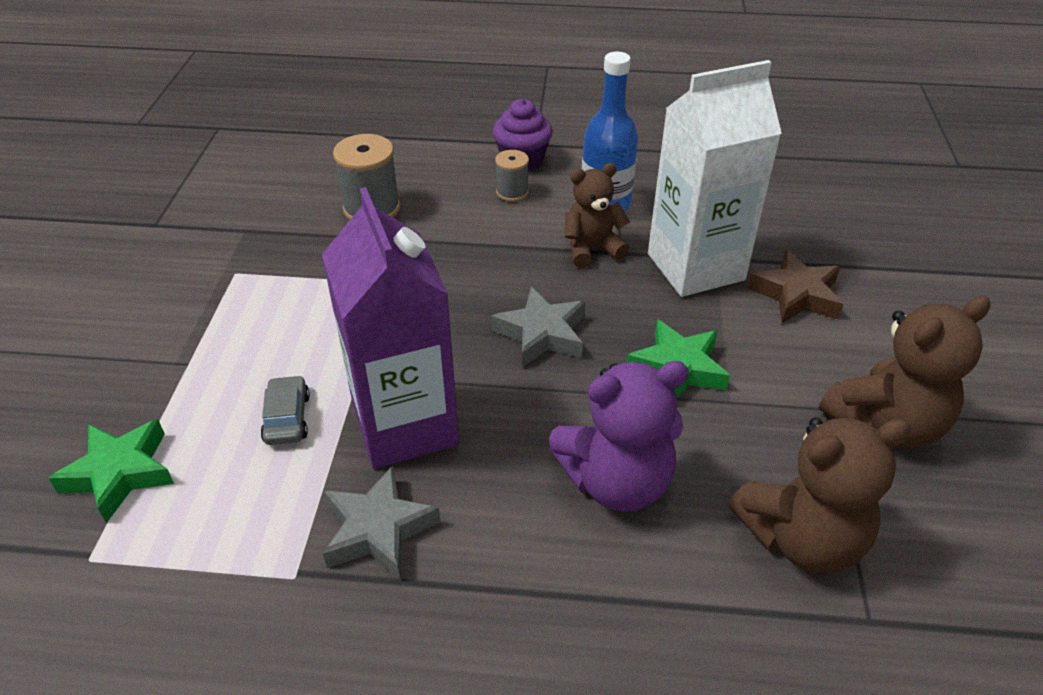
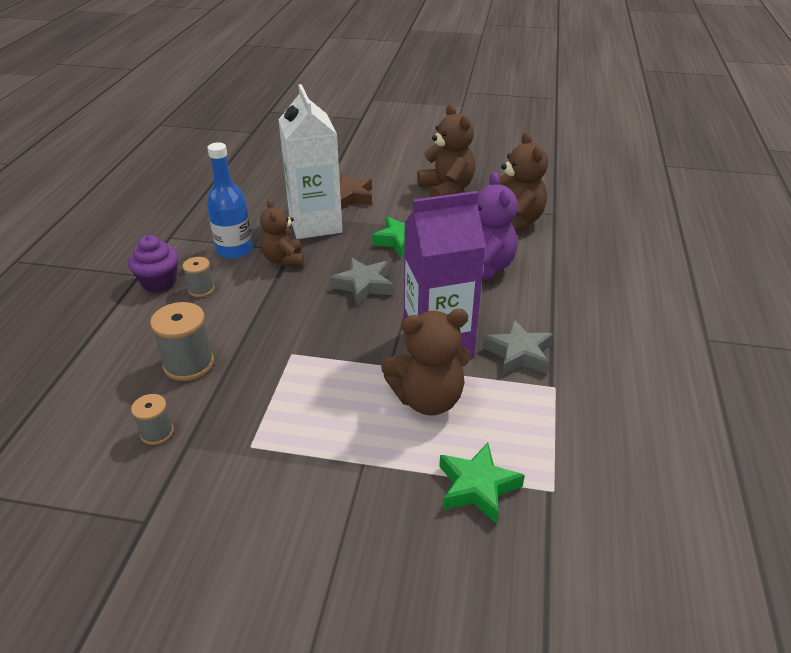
camera: 85 degrees left, 5 degrees down
(268, 208) = (157, 432): none -> grey spool
(287, 418) = (428, 399): grey car -> brown teddy bear

